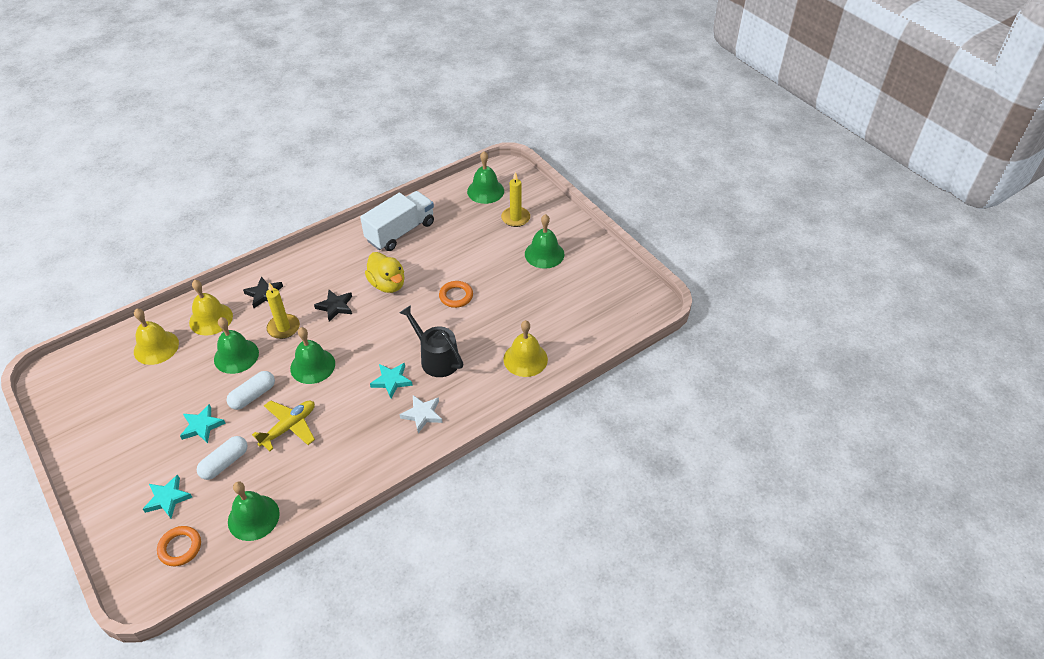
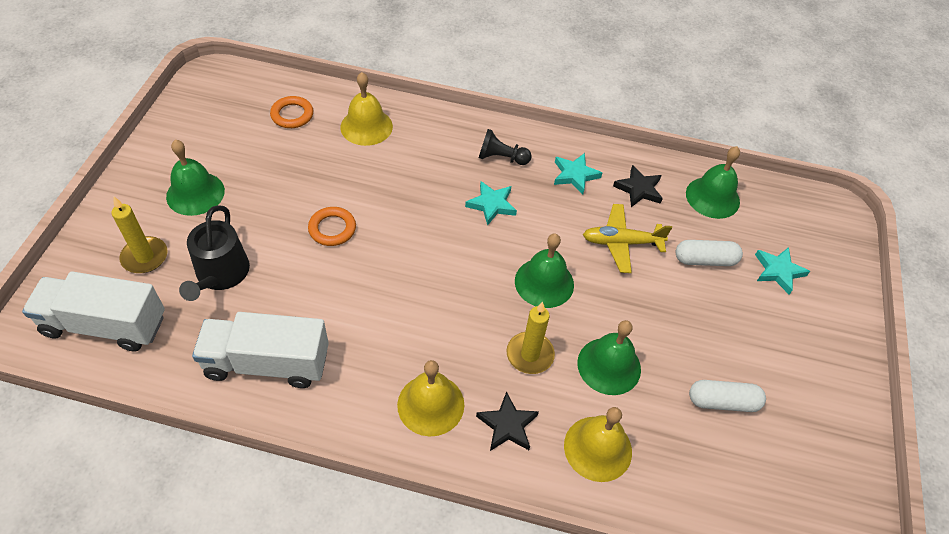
camera: 135 degrees left, 5 degrees up
(156, 347) = (691, 466): yellow bell -> yellow bell (430, 404)
(180, 547) = (790, 223): orange ring -> orange ring (292, 115)
(202, 426) = (702, 314): turquoise star -> turquoise star (575, 175)
(253, 395) = (628, 303): white capsule -> white capsule (722, 402)
(335, 306) = (452, 329): black star -> black star (638, 189)
(387, 284) = (371, 305): yellow duck -> none
(422, 414) = (501, 158): white star -> black pawn
(436, 358) = (431, 189): black watering can -> black watering can (220, 274)
(485, 191) = (105, 325): green bell -> white truck

